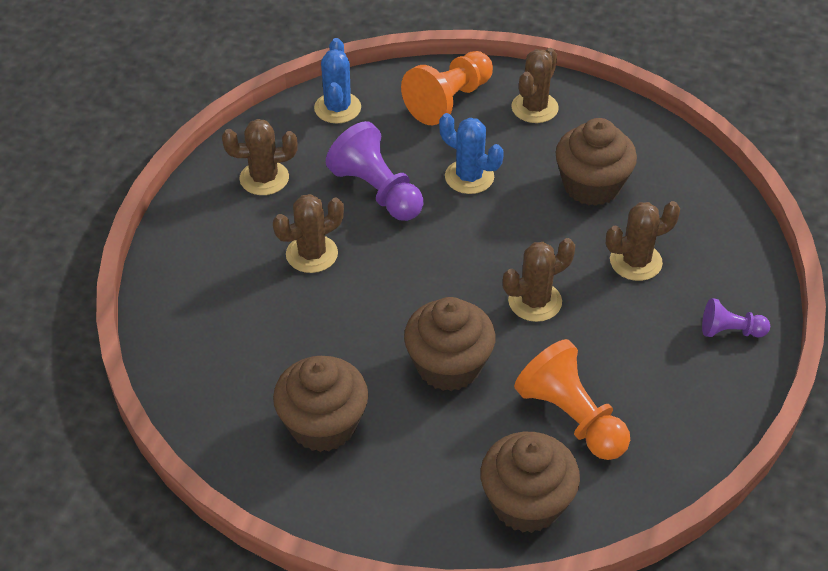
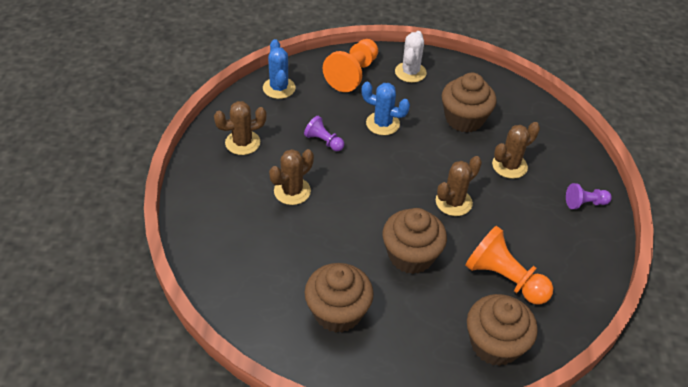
camera: 15 degrees left, 0 degrees up
(377, 191) = (324, 141): purple pawn -> purple pawn, size x0.55
(534, 108) = (410, 72): brown cactus -> white cactus

